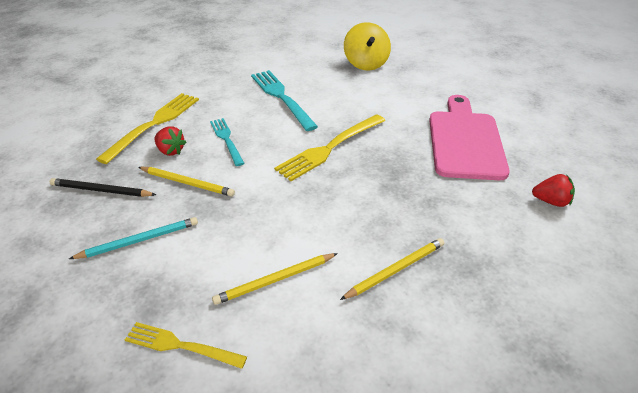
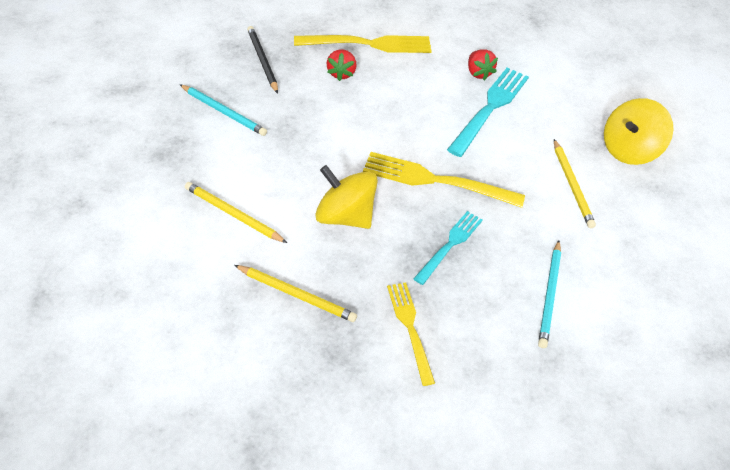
camera: 55 degrees right, 10 degrees up
(180, 346) = (139, 187): yellow fork -> yellow fork (410, 327)
(187, 183) = (308, 105): yellow pencil -> yellow pencil (572, 185)
(226, 139) = (386, 101): turquoise fork -> turquoise fork (450, 245)
(330, 209) = (345, 216): none -> yellow spinning top
(465, 141) = (549, 295): pink cutting board -> turquoise pencil
(551, 201) = (498, 410): red strawberry -> red strawberry (478, 73)

